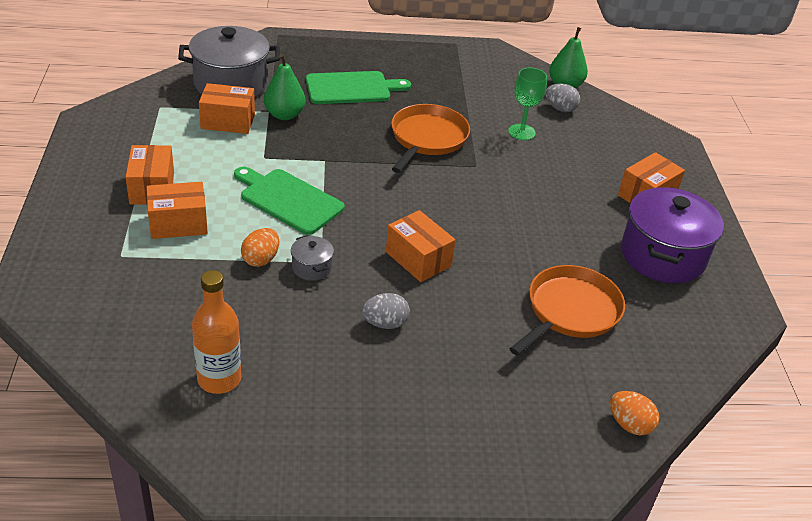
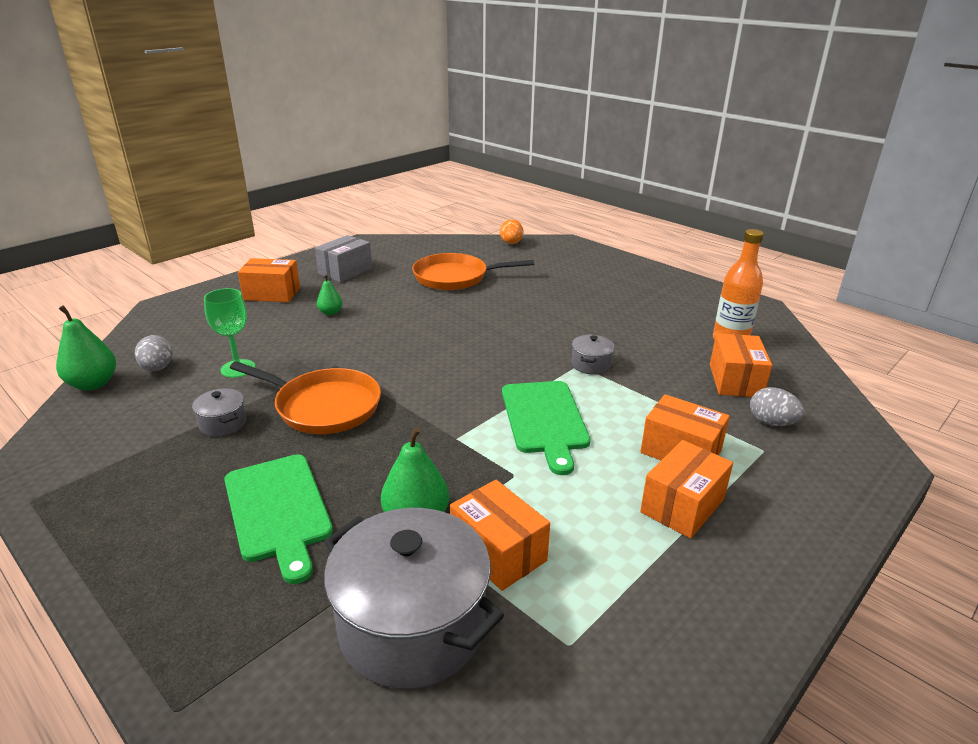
camera: 130 degrees left, 10 degrees down
(261, 259) = (627, 388): orange egg -> none
(352, 88) = (278, 510): green cutting board -> green cutting board turned 150 degrees counterclockwise
(385, 323) = (580, 318): grey egg -> grey egg (771, 423)
(418, 259) = (501, 335): orange box -> orange box (735, 380)
(427, 138) = (324, 406): orange pan -> orange pan turned 135 degrees counterclockwise
(456, 104) = (223, 424): none -> grey pot
(570, 204) = (330, 312): none -> green pear
(662, 255) = (345, 271): purple pot -> grey box

